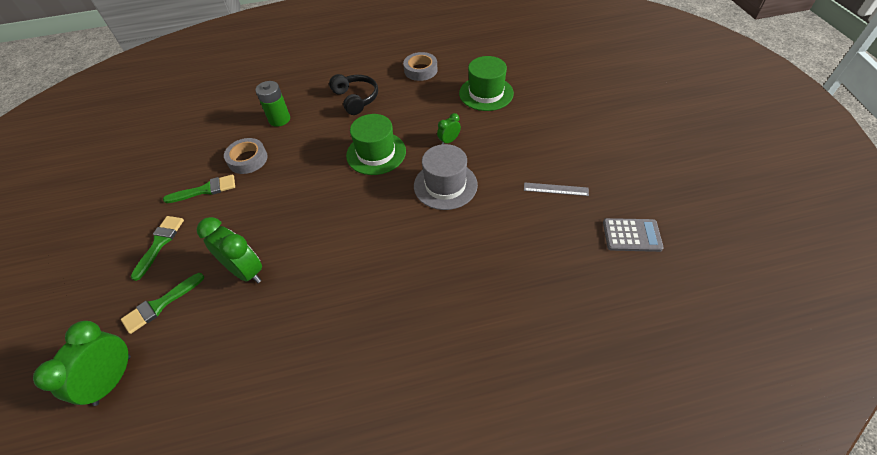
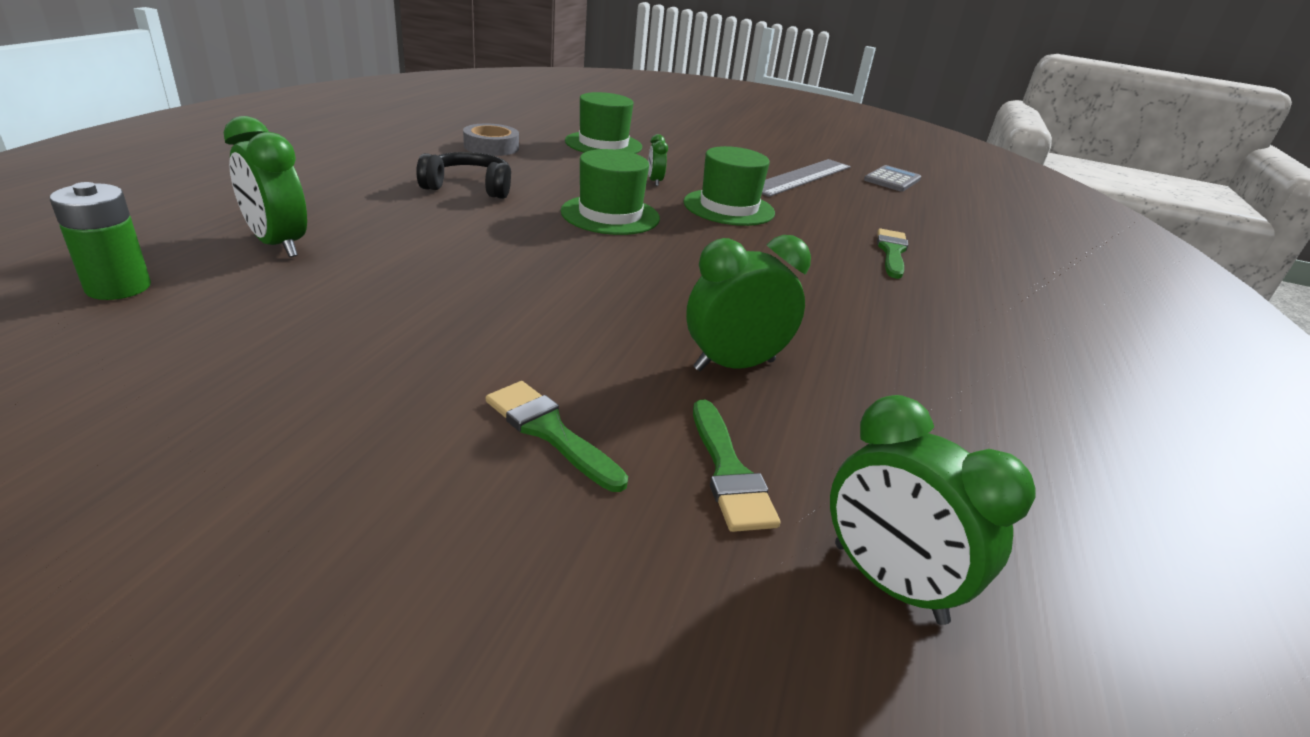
camera: 65 degrees left, 20 degrees down
(205, 190) = (468, 344): green brush -> green brush (892, 252)
(244, 101) = (278, 244): none -> green clock
(248, 159) = (455, 288): grey tape -> none
(279, 119) = (400, 238): green battery -> green battery (118, 287)
(445, 185) = (728, 207): grey hat -> green hat
(555, 189) = (800, 177): grey ruler -> grey ruler, size x2.04

